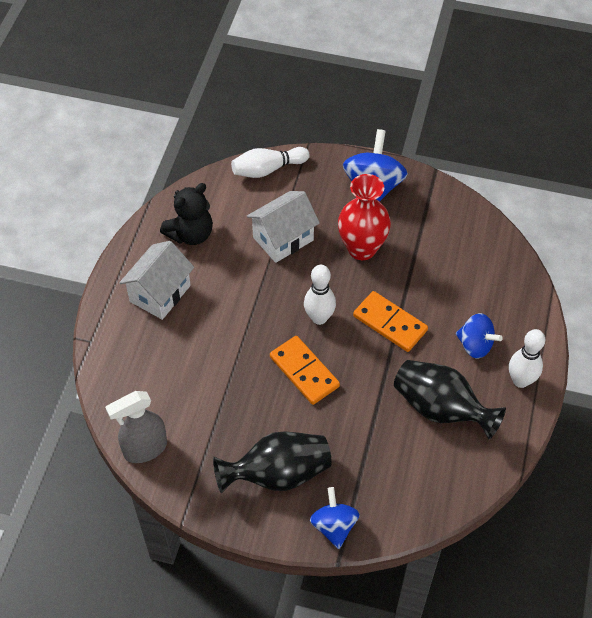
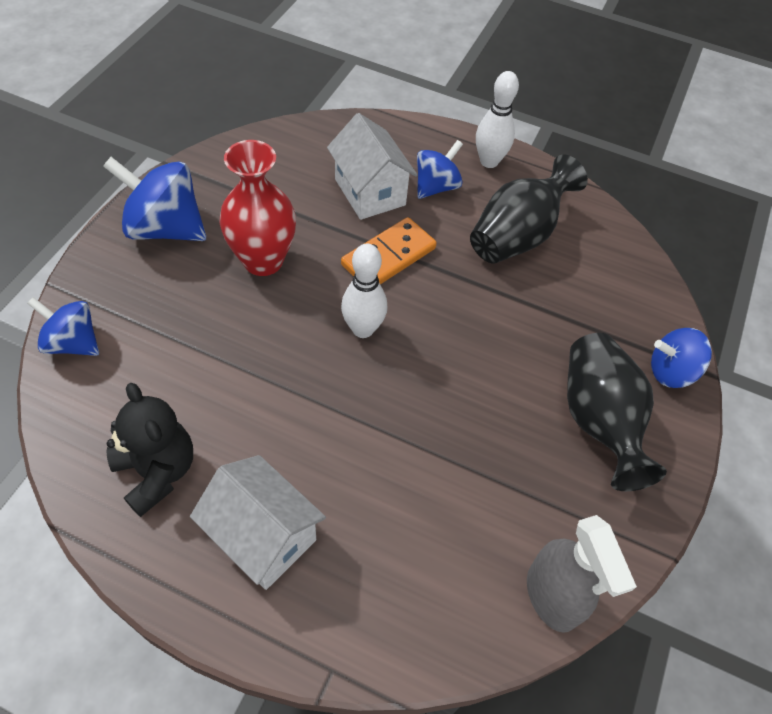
camera: 85 degrees left, 0 degrees up
(268, 169) = (73, 343): white bowling pin -> blue spinning top
(283, 239) = (214, 346): white house -> white house (370, 192)
(304, 371) = (445, 362): orange domino -> none

